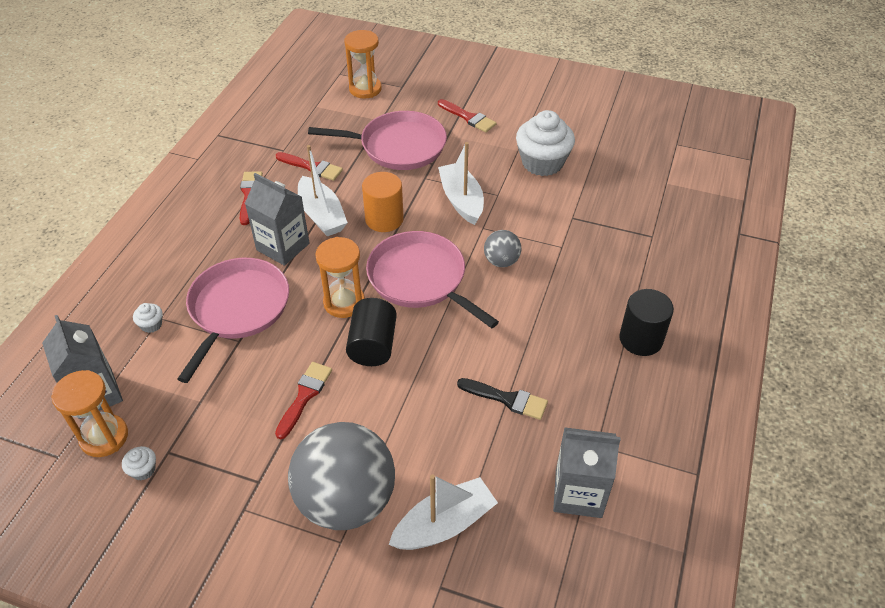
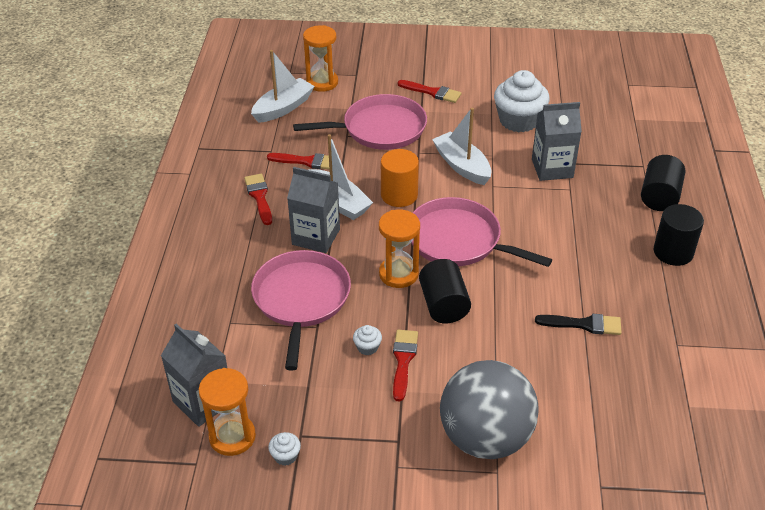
camera: 15 degrees left, 5 degrees down
(151, 325) = (225, 330): white cupcake -> white cupcake (367, 347)
(444, 524) = (580, 436): white boat -> white boat (283, 108)
(501, 261) = (523, 211): grey ball -> none
(578, 493) = (679, 386): grey carton -> grey carton (552, 168)
(654, 274) = (659, 197): none -> black cylinder

